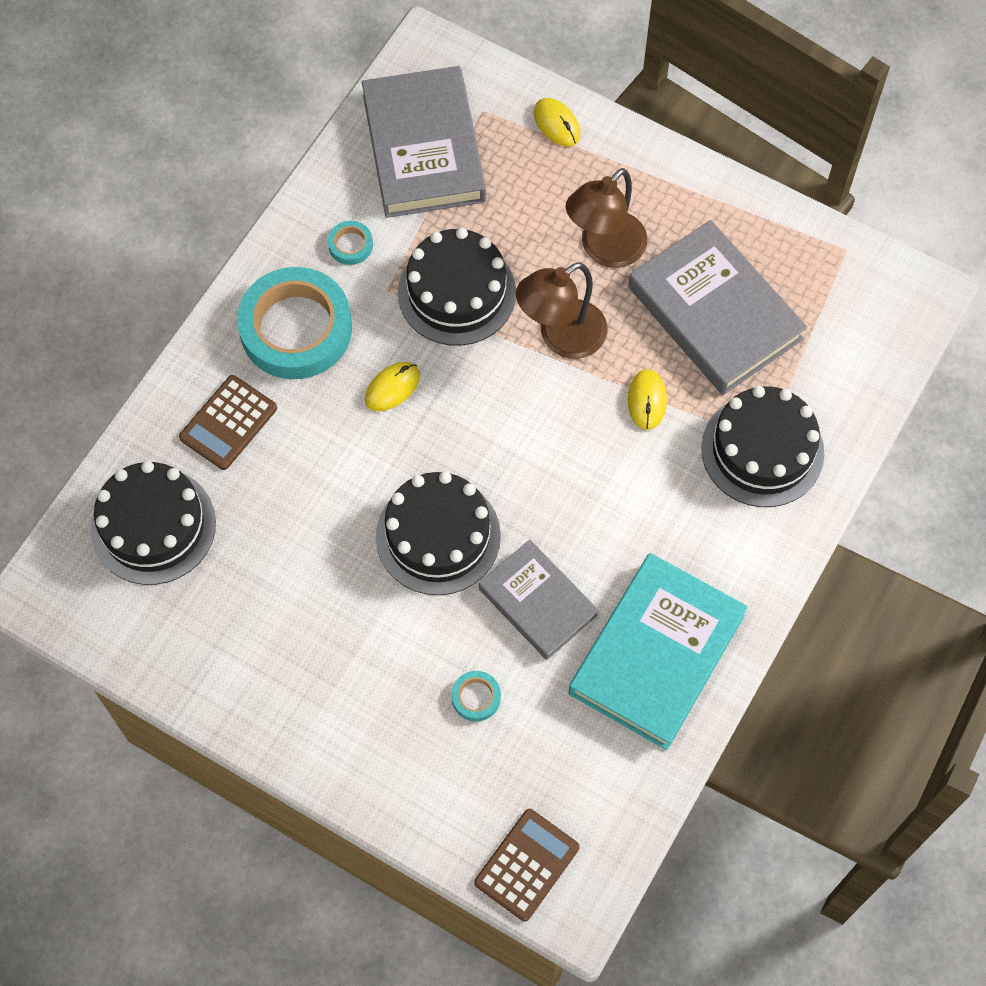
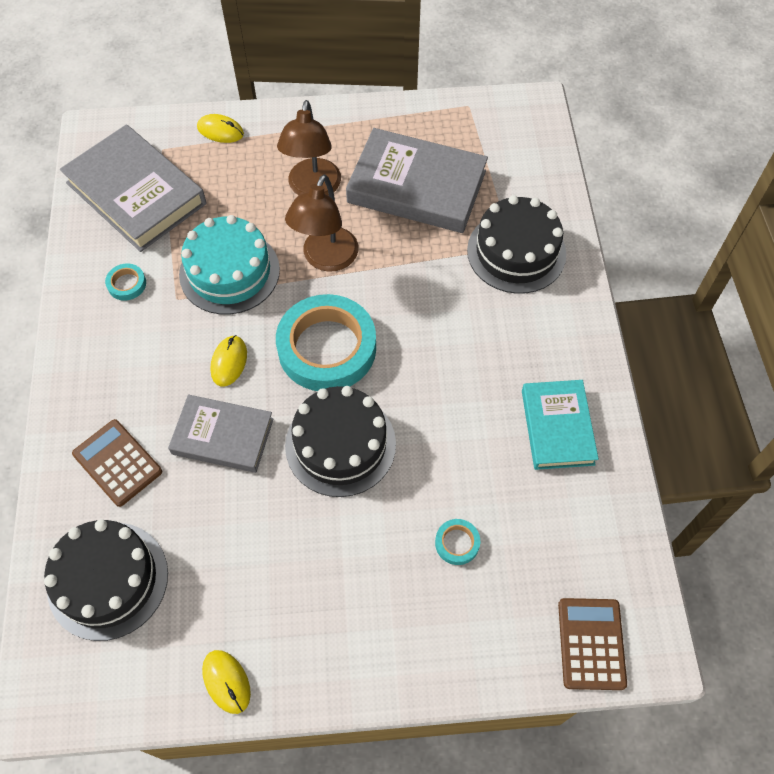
camera: 35 degrees left, 5 degrees down
(228, 423) = (117, 463): brown calculator -> brown calculator turned 135 degrees clockwise
(296, 328) = (125, 364): turquoise tape -> turquoise tape (327, 348)
(456, 292) = (229, 272): black cake -> turquoise cake
(537, 602) = (448, 445): grey book -> grey book (223, 436)
(646, 400) = (416, 265): yellow mouse -> yellow mouse (226, 681)
(656, 654) = (557, 427): turquoise book -> turquoise book, size x0.63

